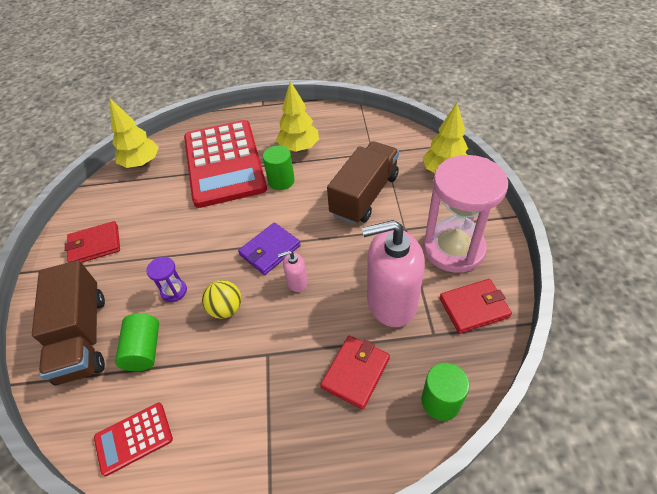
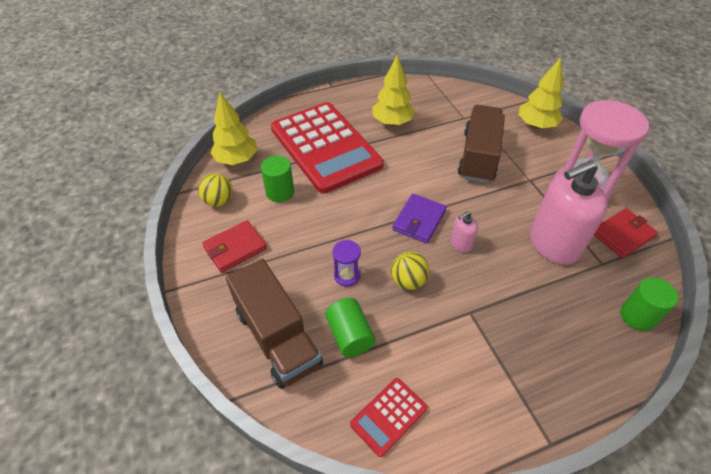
camera: 20 degrees left, 0 degrees up
(106, 199) = (219, 201): none -> yellow ball
(281, 181) = (393, 155): green cylinder -> green cylinder (280, 192)
(355, 373) = (556, 309): red wallet -> none

